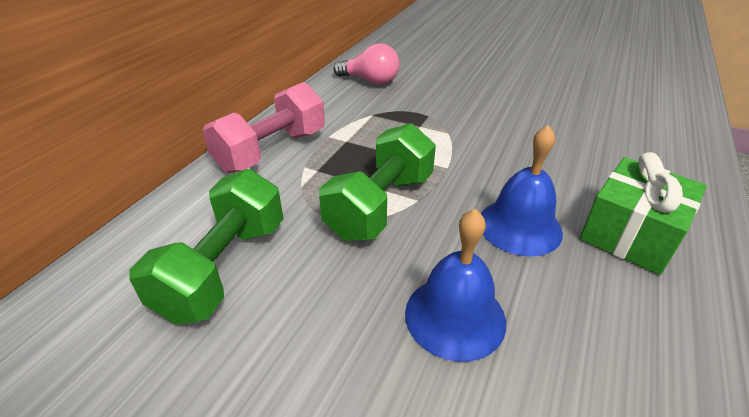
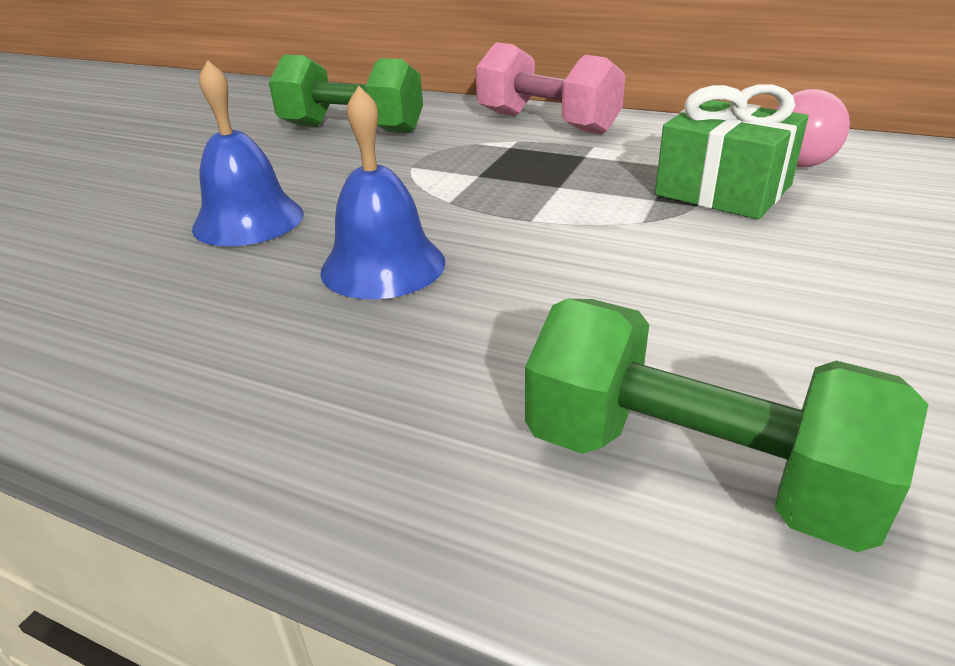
camera: 90 degrees right, 5 degrees down
(380, 205) = (437, 181): green dumbbell -> green dumbbell (693, 468)
(630, 234) = (345, 366): green gift -> green gift (723, 190)

